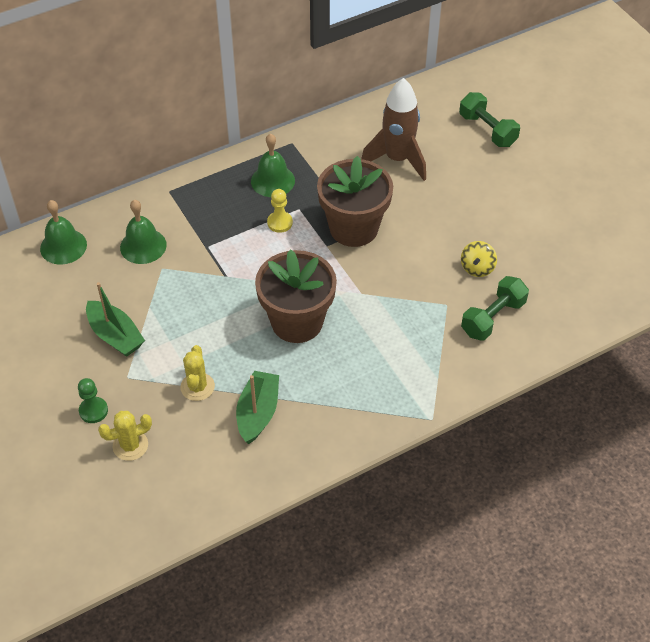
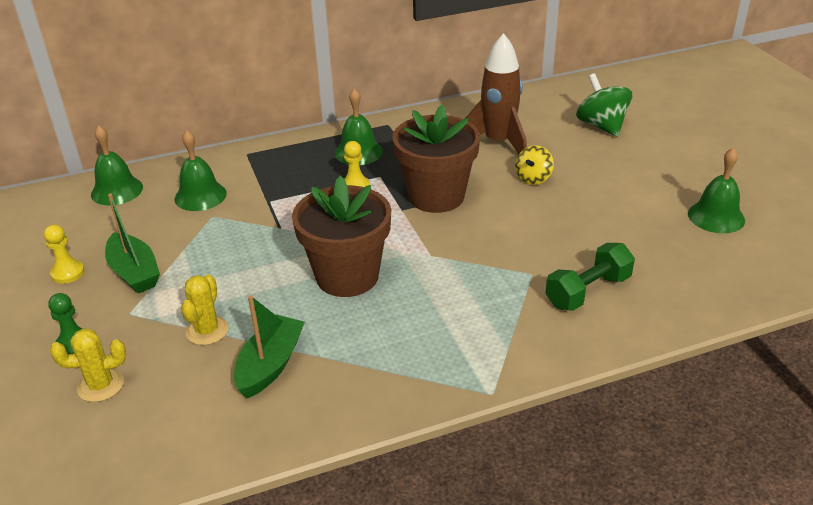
camera: 10 degrees right, 15 degrees down
(57, 342) = (68, 273): none -> yellow pawn
(477, 268) = (574, 242): yellow spinning top -> yellow spinning top (533, 178)
(487, 130) = (601, 126): green dumbbell -> green spinning top
(590, 230) = (716, 217): none -> green bell

